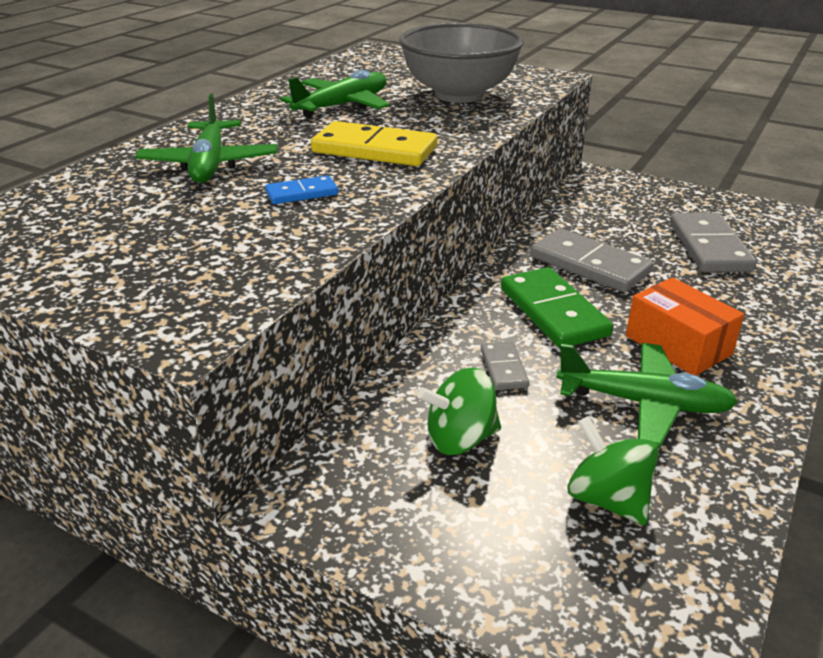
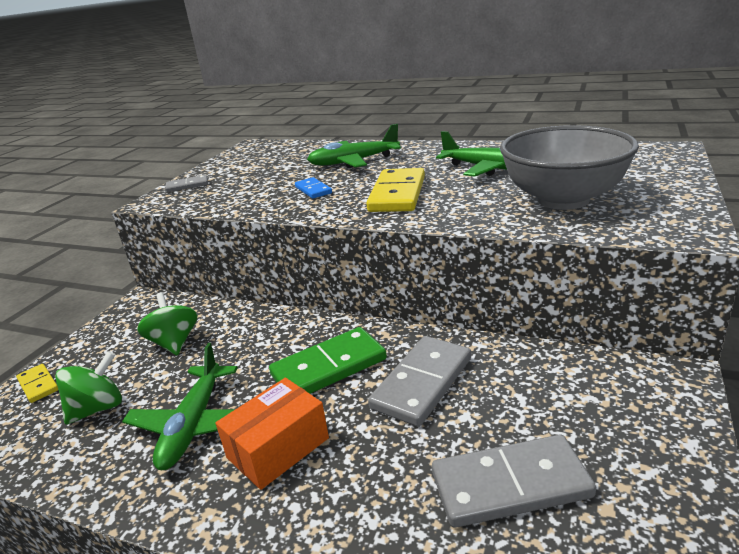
camera: 85 degrees right, 5 degrees down
(504, 368) = (247, 351): grey domino -> grey domino (187, 186)
(537, 597) = (38, 385): none -> yellow domino

